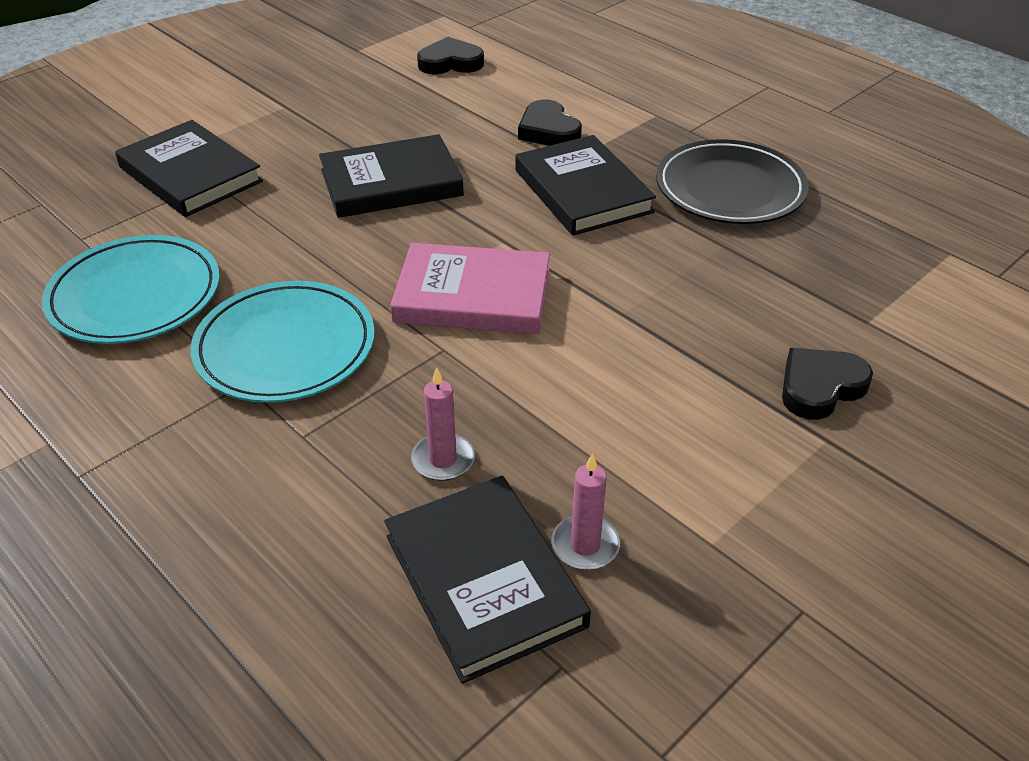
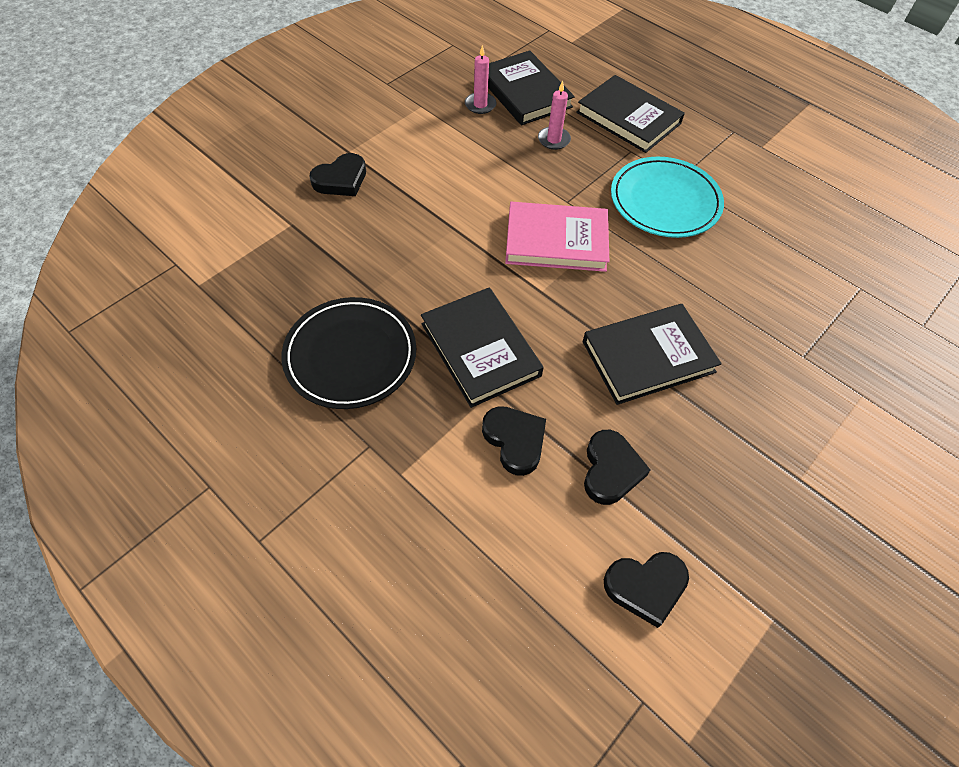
camera: 175 degrees right, 15 degrees up
(135, 296) = (783, 237): turquoise plate -> none
(190, 174) = (827, 364): black book -> black book (628, 118)
(460, 113) = (610, 470): none -> black heart

